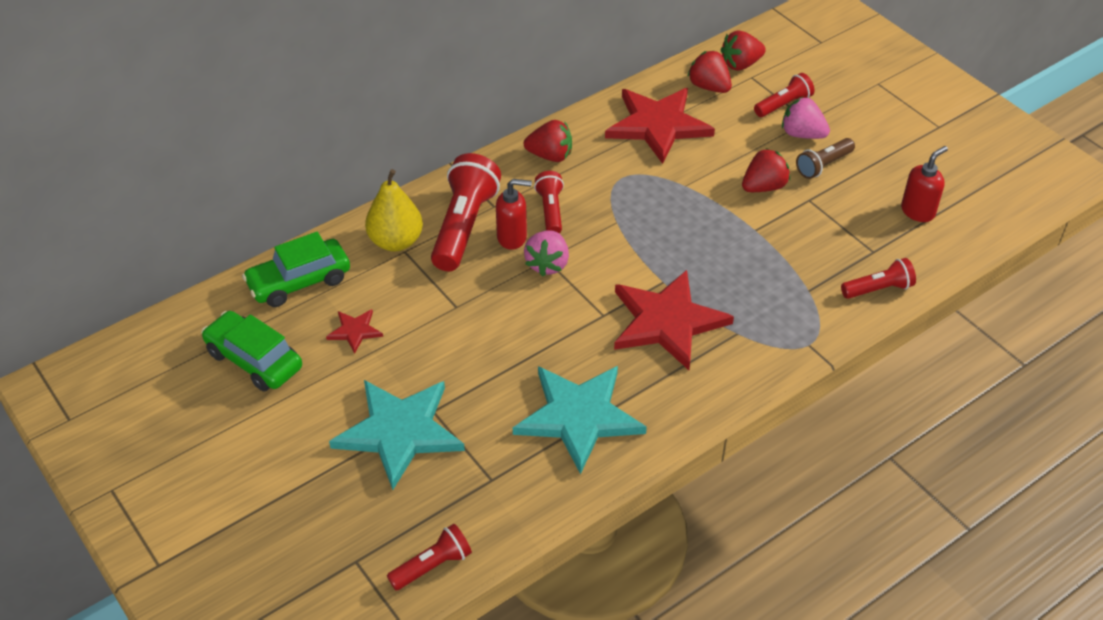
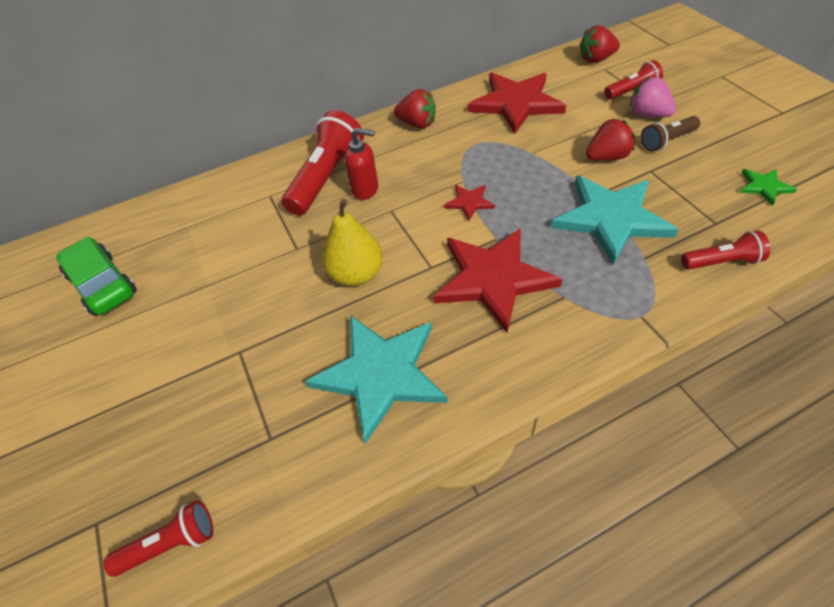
camera: 15 degrees right, 5 degrees up
(299, 282) = (172, 216): green car -> none
(355, 331) = (199, 264): red star -> red star (469, 202)
(396, 241) = (265, 187): yellow pear -> yellow pear (356, 274)
(399, 432) = (199, 371): turquoise star -> turquoise star (611, 218)
(547, 264) = (390, 215): pink strawberry -> none
(550, 210) = (405, 168): red flashlight -> none
(709, 87) = (566, 75): red strawberry -> none
(918, 211) = (764, 187): red soap dispenser -> green star

